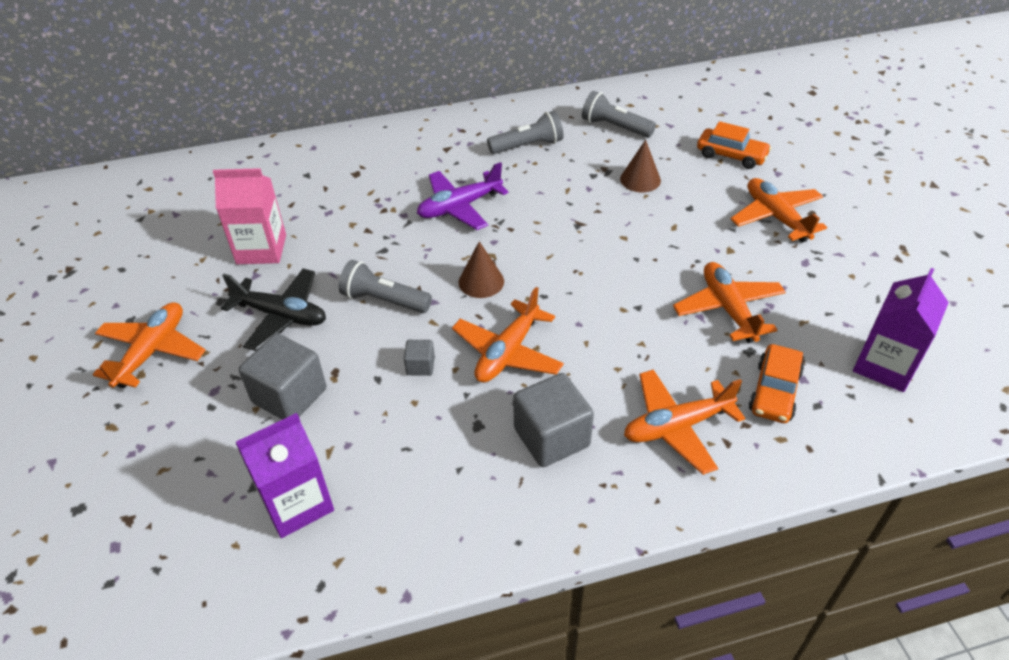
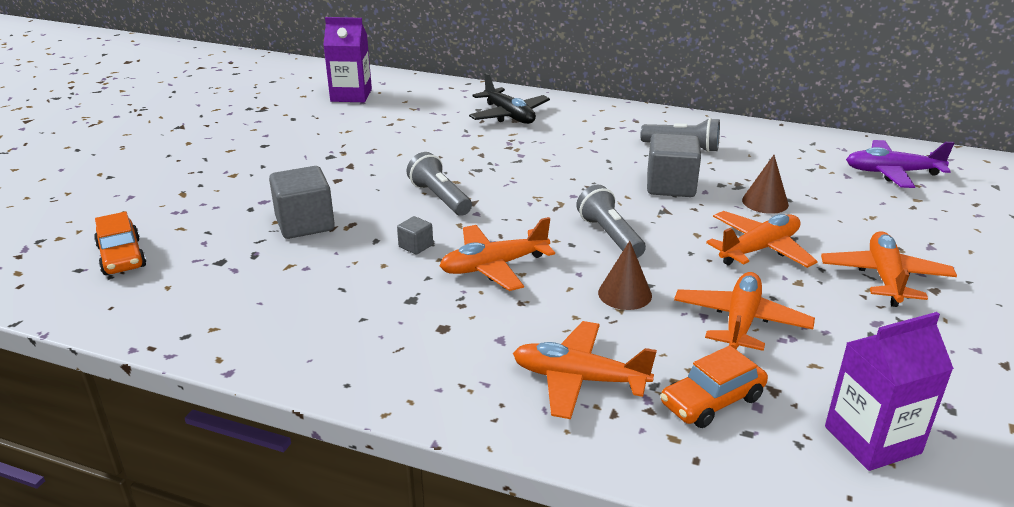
camera: 35 degrees right, 15 degrees down
(152, 351) = (255, 166): orange plane -> orange plane (759, 249)
(261, 249) = (392, 139): pink carton -> none
(281, 315) = (357, 179): black plane -> black plane (509, 115)
(297, 503) = (231, 283): purple carton -> purple carton (351, 95)
(459, 207) = (572, 165): purple plane -> purple plane (892, 173)
(481, 281) = (530, 215): brown cone -> brown cone (625, 294)
(551, 437) = (459, 334): grey cube -> grey cube (670, 186)
(615, 127) = (785, 160): grey flashlight -> grey flashlight (609, 236)
(731, 155) = (889, 217): orange car -> orange car (122, 257)

